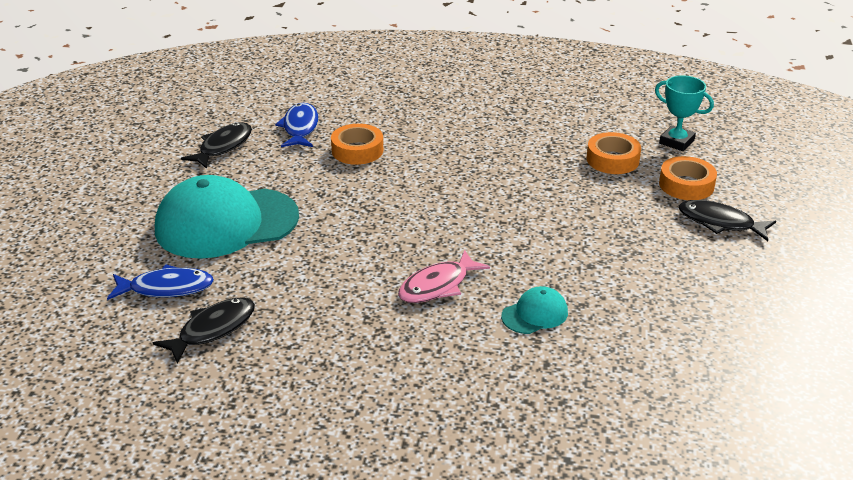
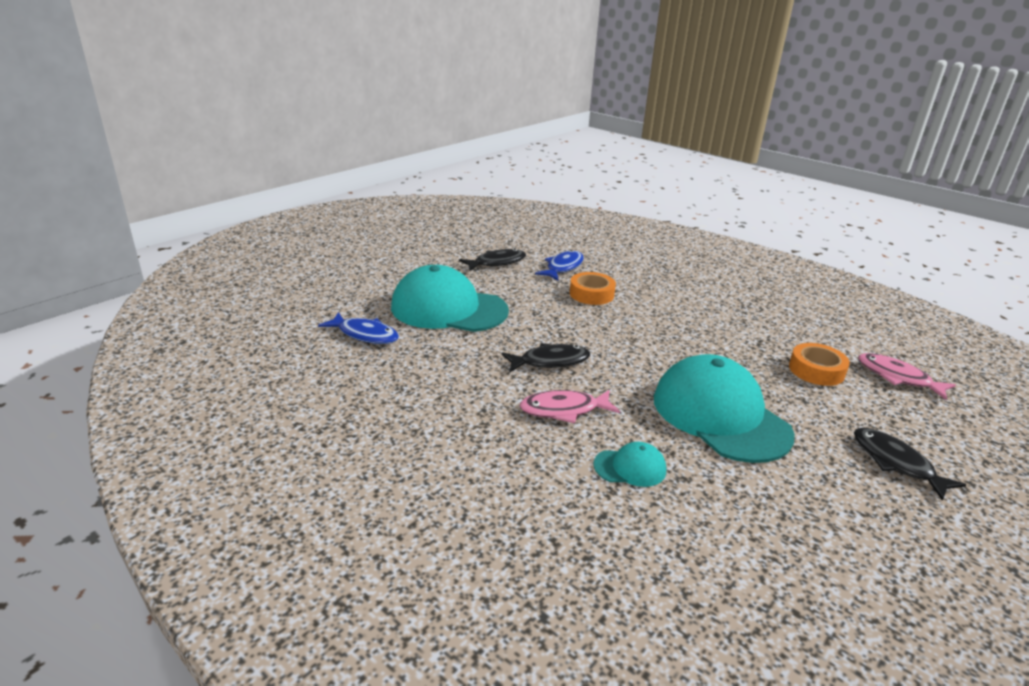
camera: 30 degrees right, 5 degrees down
(213, 329) = (364, 373): black fish -> black fish (550, 361)
(568, 235) = (720, 415): none -> turquoise cap
(676, 142) = (897, 377): turquoise trophy -> pink fish
(686, 185) = (881, 416): orange tape -> none

